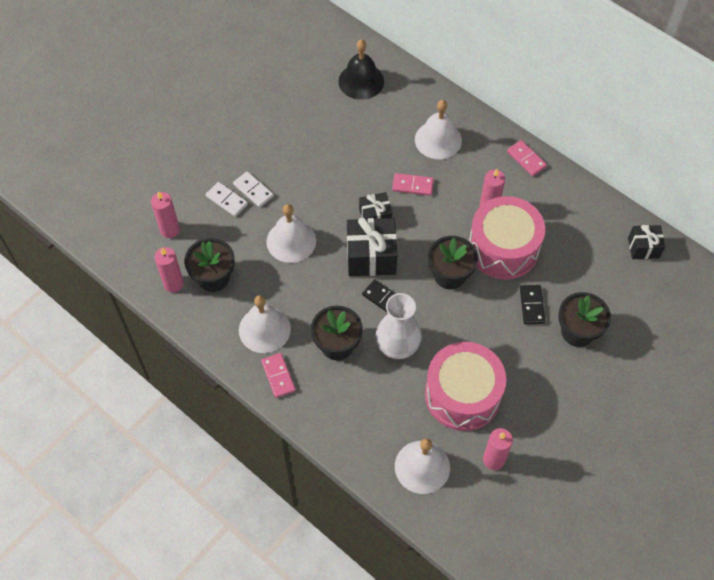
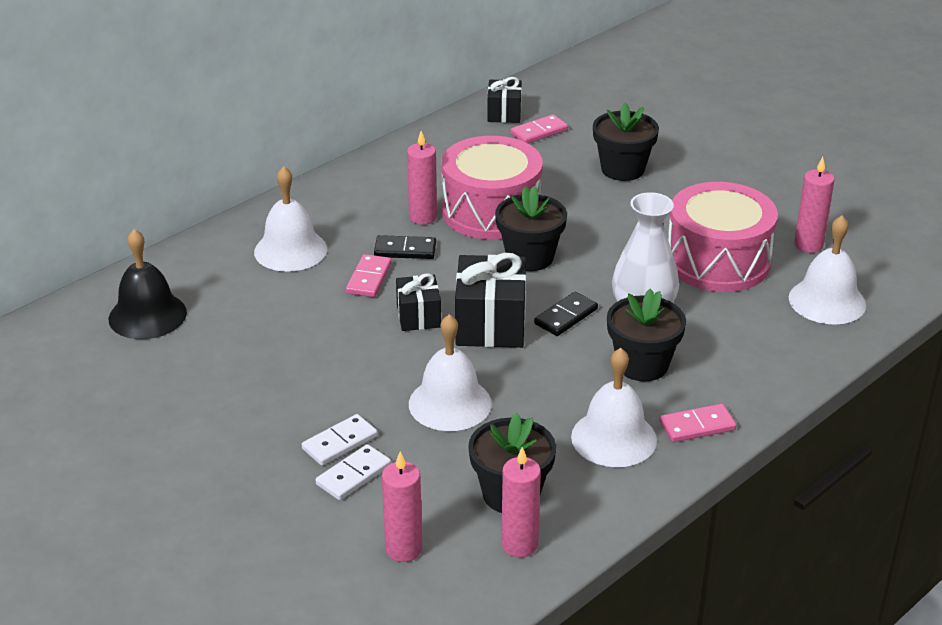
camera: 85 degrees left, 25 degrees down
(526, 159) = (347, 181): pink domino -> pink domino (539, 132)
(532, 305) = (583, 198): black domino -> black domino (405, 250)

